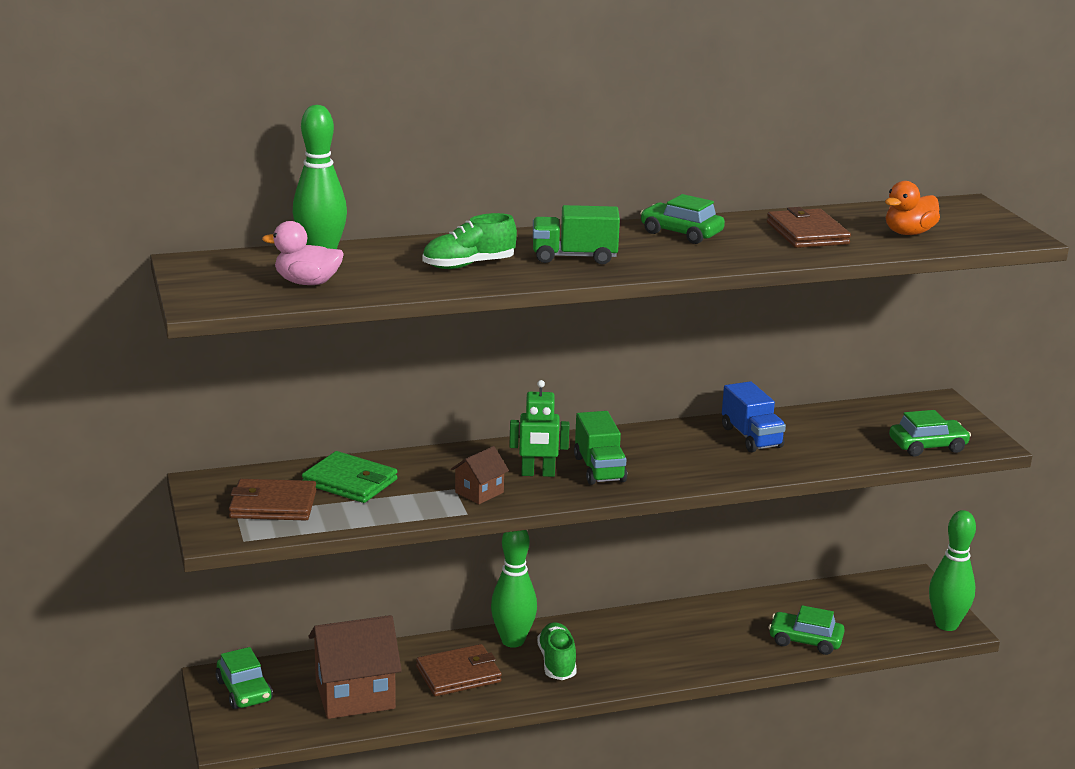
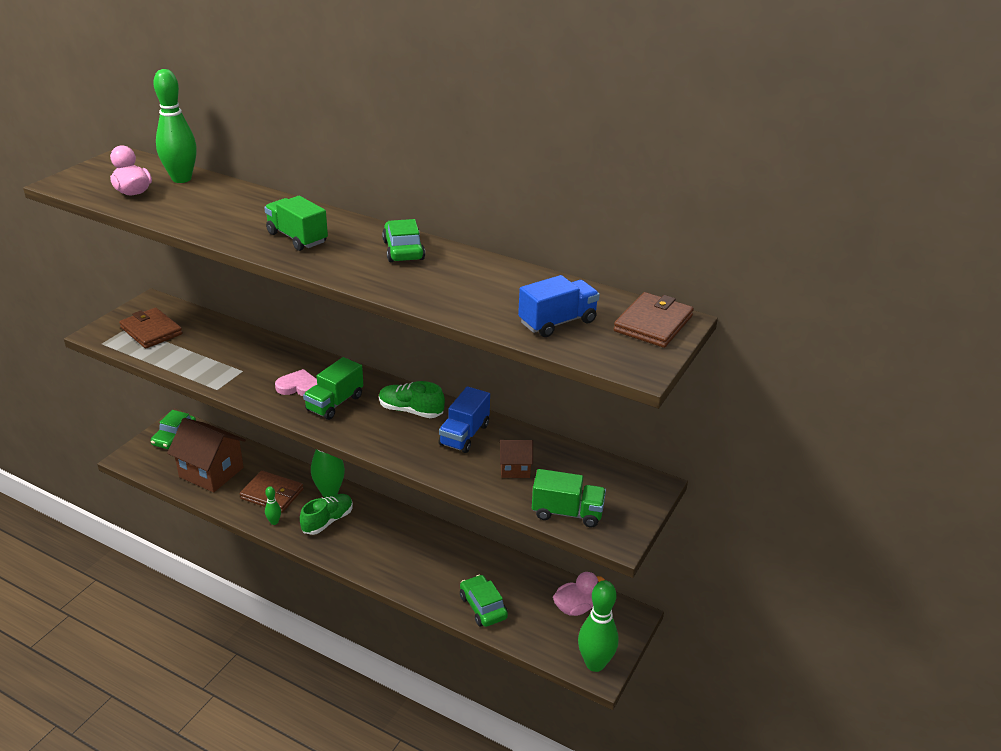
camera: 45 degrees right, 10 degrees up
(350, 482) = (207, 338): green wallet -> none
(468, 265) = (231, 217): green shoe -> green shoe (411, 411)
(479, 492) = (248, 380): brown house -> brown house (515, 469)
(508, 693) = (274, 522): none -> green bowling pin
(538, 474) = (298, 386): green robot -> pink heart
(807, 233) = (483, 288): brown wallet -> brown wallet (653, 323)
(868, 599) = (575, 608): none -> pink duck
(908, 233) = (557, 322): orange duck -> blue truck
(927, 446) = (567, 513): green car -> green truck

